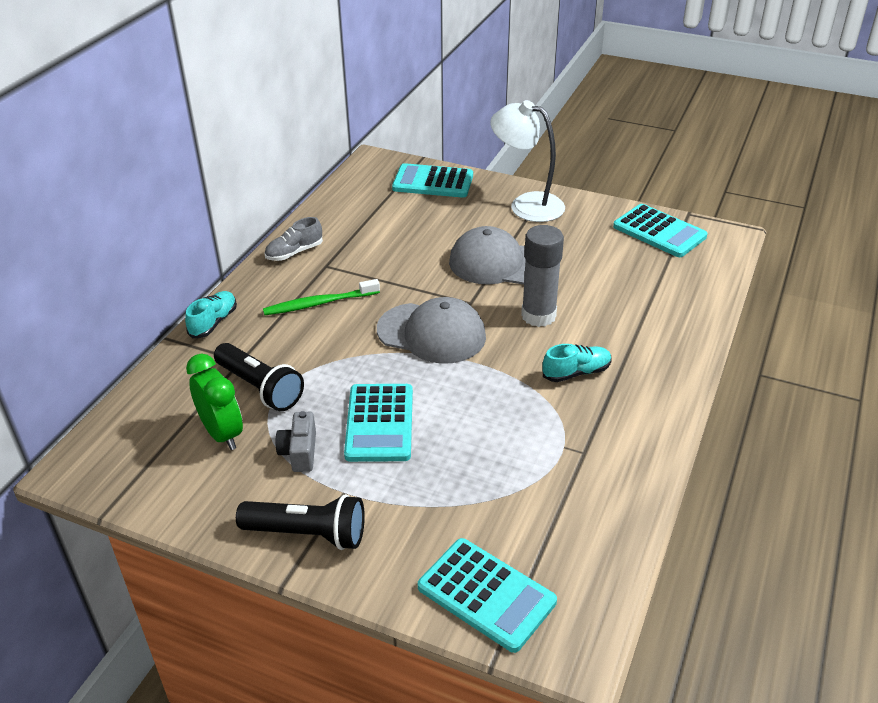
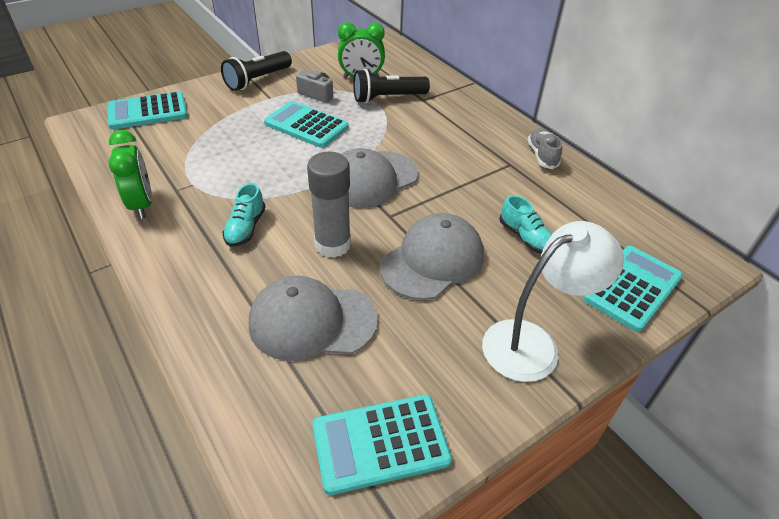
camera: 120 degrees right, 5 degrees up
(213, 322) = (474, 100): turquoise shoe -> turquoise shoe (525, 238)
(319, 303) = (458, 144): green toothbrush -> none
(618, 290) = (312, 321): none -> grey cap
(629, 460) = (142, 204): none -> green clock

